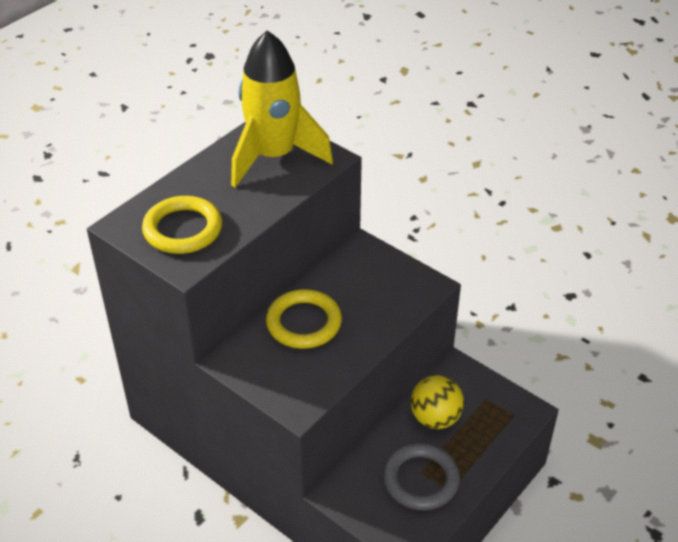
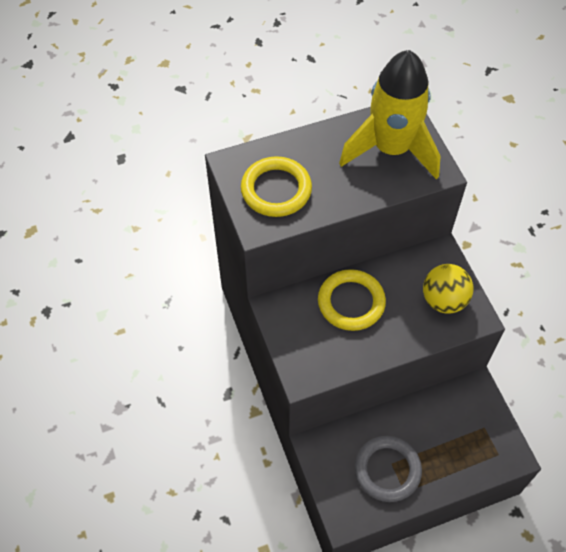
camera: 30 degrees right, 15 degrees up
(435, 418) = (431, 423): yellow ball -> yellow ball (444, 300)

